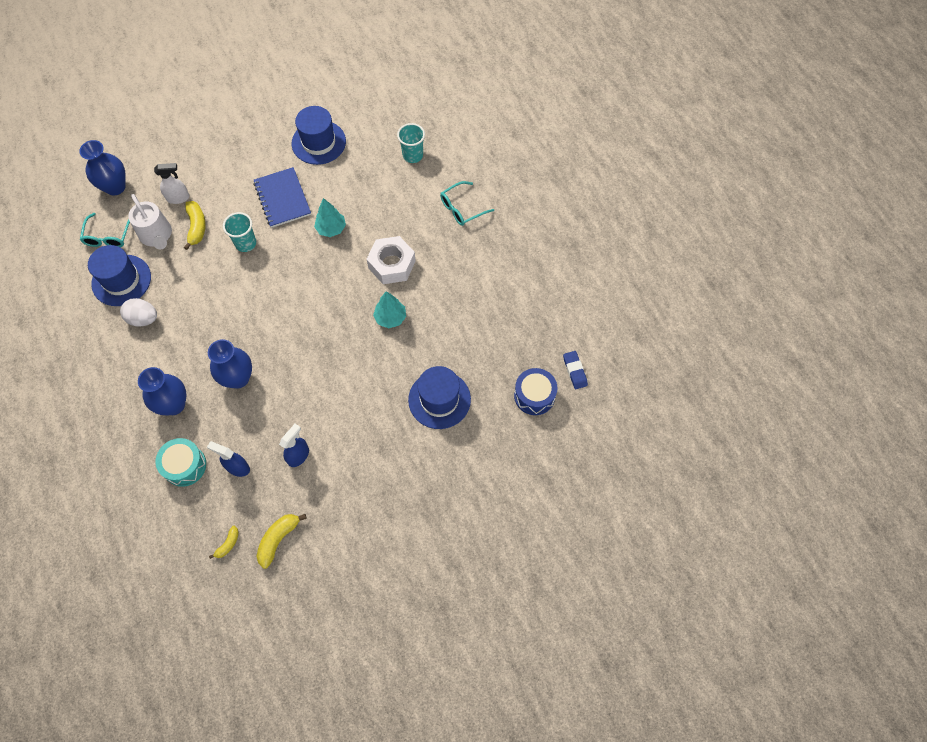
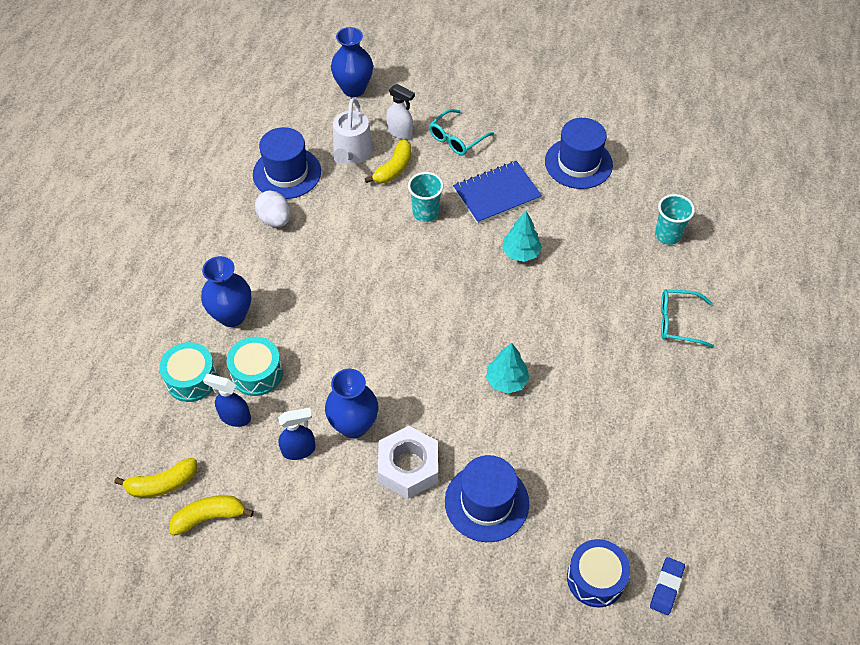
camera: 40 degrees right, 10 degrees down
(108, 236) = (310, 127): turquoise glasses -> turquoise glasses (456, 139)
(226, 429) = (257, 373): none -> turquoise drum
(228, 544) = (162, 484): yellow banana -> yellow banana, size x1.69
(237, 467) = (234, 417): blue spray bottle -> blue spray bottle turned 45 degrees counterclockwise
(238, 378) = (309, 333): blue vase -> blue vase (354, 425)
(282, 198) = (497, 194): blue notebook -> blue notebook turned 45 degrees clockwise
(391, 264) = (553, 328): white nut -> white nut (408, 467)

